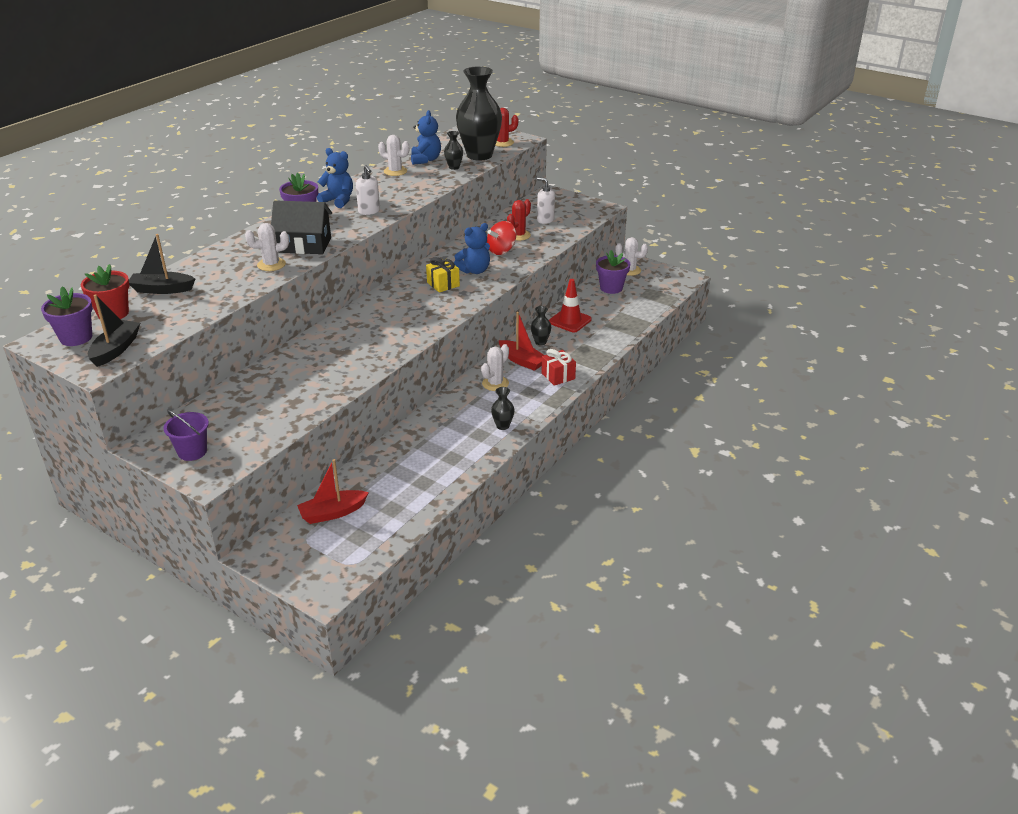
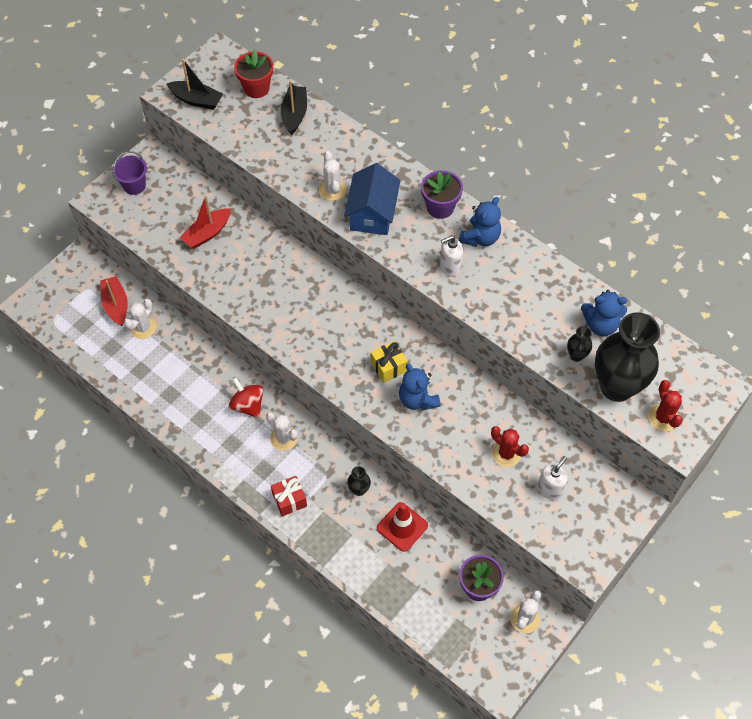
camera: 95 degrees right, 25 degrees up
(76, 337) = (221, 72): purple flower pot -> none
(304, 245) = (372, 213): black house -> blue house
(395, 171) = (563, 292): white cactus -> white cactus (143, 328)
(501, 251) = (465, 431): red spinning top -> red spinning top (248, 405)
(502, 426) = (211, 440): black vase -> none
(522, 361) = (323, 467): red boat -> red boat (207, 233)

